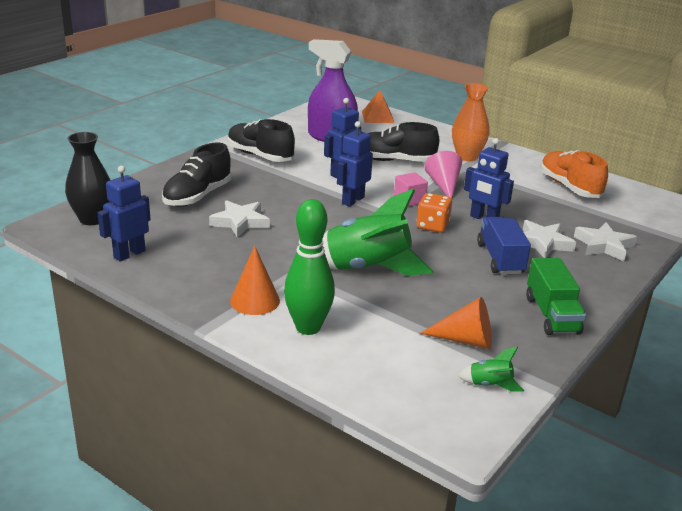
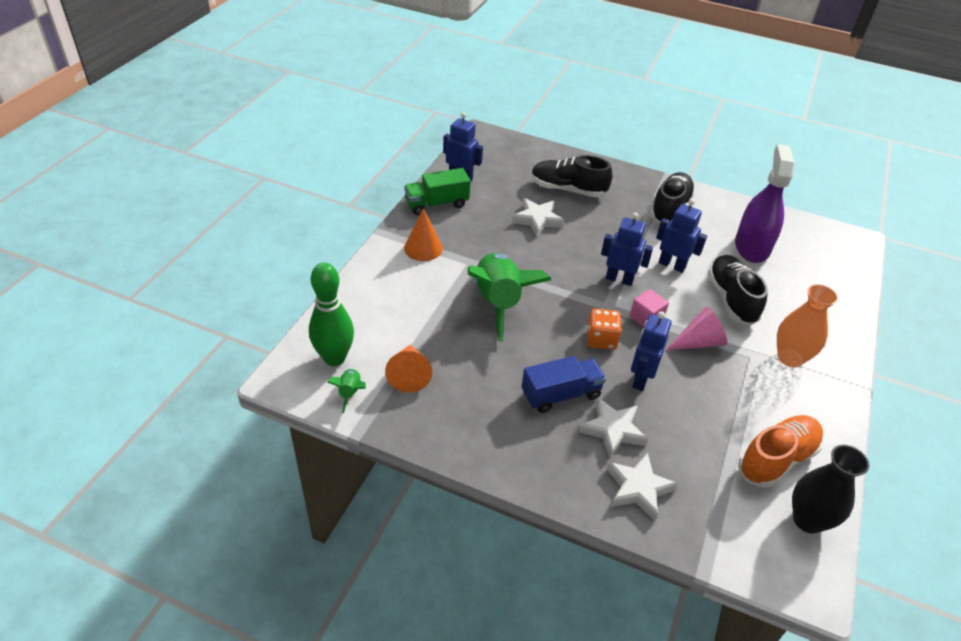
camera: 75 degrees right, 15 degrees up
(92, 219) = (501, 150): black vase -> black vase (808, 520)
(308, 327) = (397, 281): green bowling pin -> green bowling pin (334, 358)
(377, 117) = (838, 274): orange pyramid -> none
(552, 315) = (471, 436): green truck -> green truck (437, 204)

